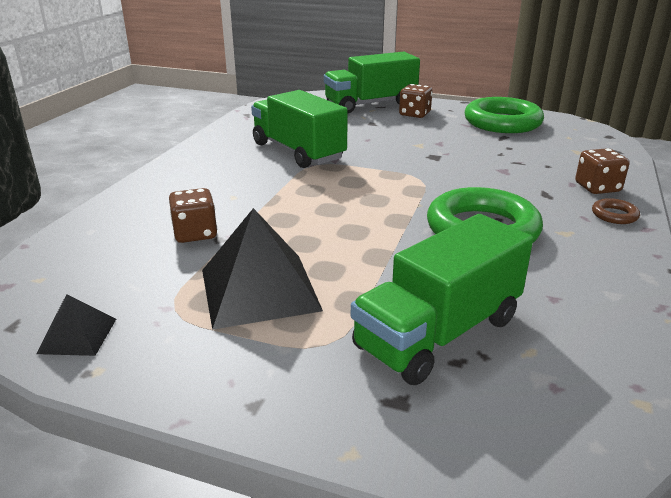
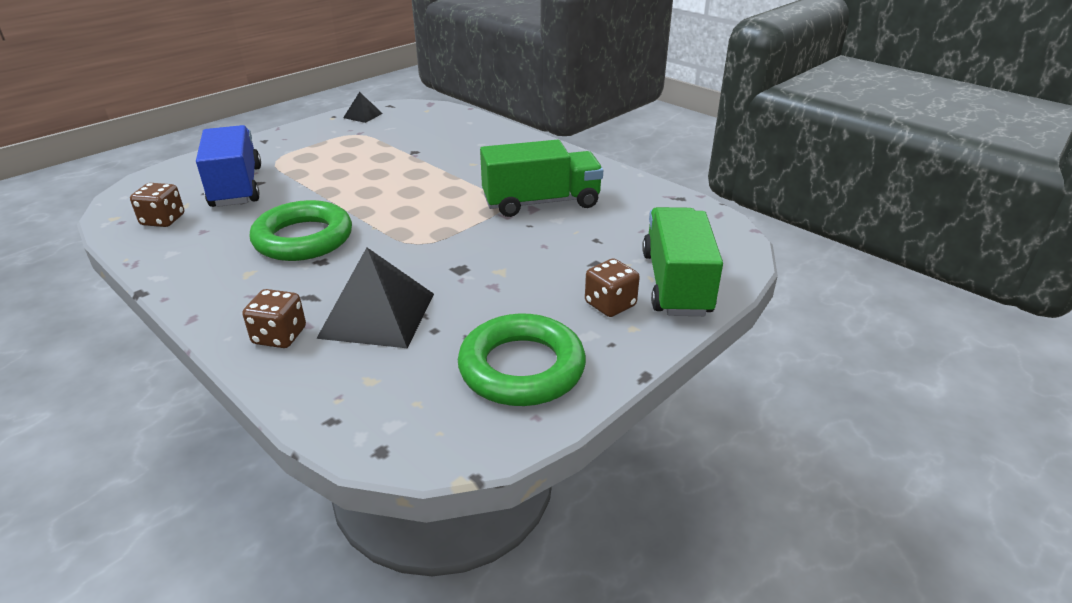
camera: 115 degrees right, 5 degrees up
(195, 233) = (429, 146): brown dice -> brown dice (163, 220)
(259, 289) = (343, 153): black pyramid -> black pyramid (377, 315)
(438, 333) = (236, 187): green truck -> blue truck
(614, 215) = (230, 313): brown ring -> none

